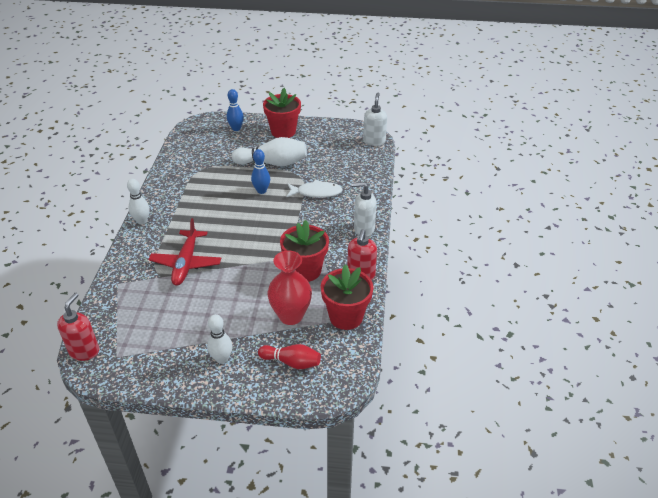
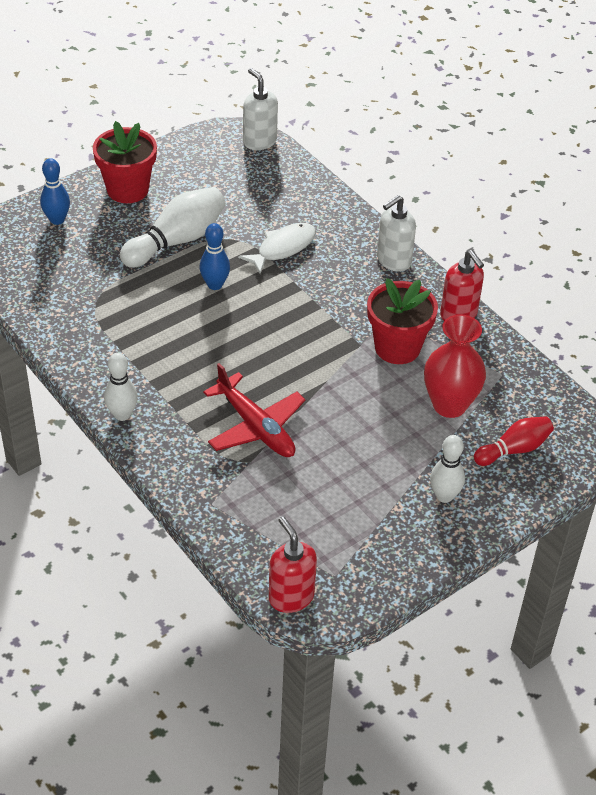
camera: 45 degrees left, 5 degrees up
(346, 317) = (502, 368): red flower pot -> none

